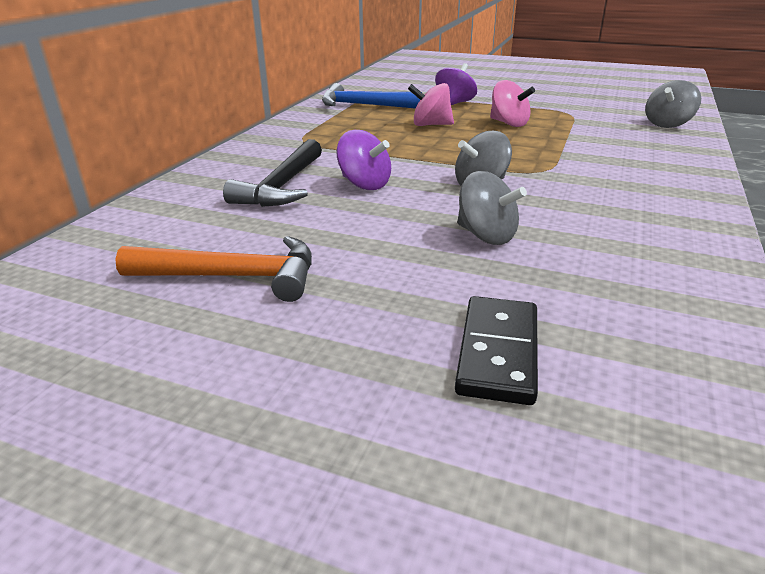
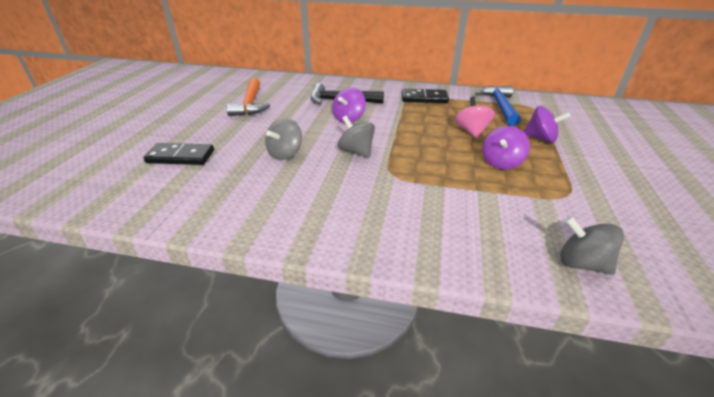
camera: 80 degrees right, 5 degrees up
(313, 135) = (424, 98): none -> black domino
(509, 123) = (501, 163): pink spinning top -> purple spinning top

